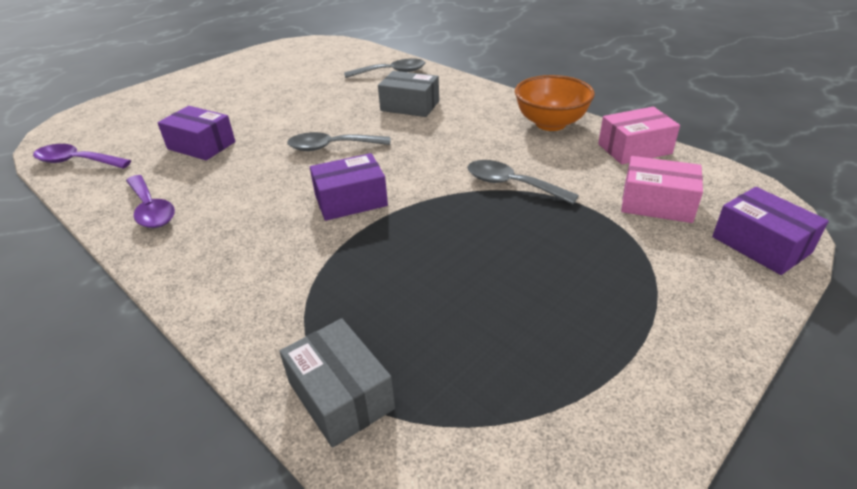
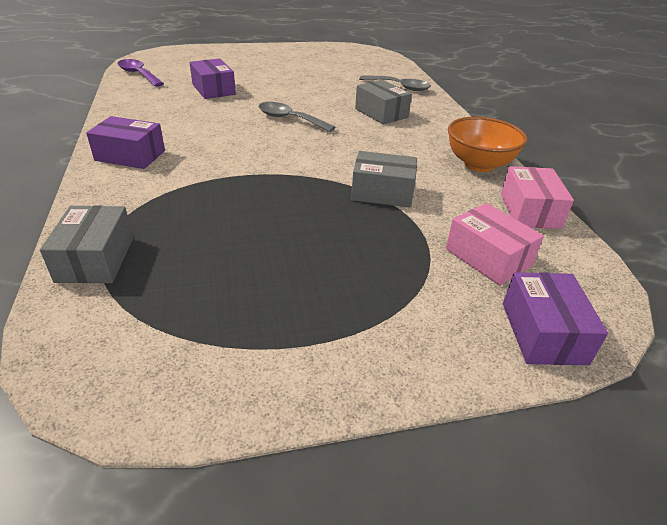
camera: 30 degrees right, 0 degrees up
(151, 209) = (140, 114): purple spoon -> none
(351, 200) = (256, 155): purple box -> purple box (130, 155)
(511, 185) = (382, 192): grey spoon -> grey box
(634, 149) = (529, 211): pink box -> pink box turned 75 degrees clockwise

